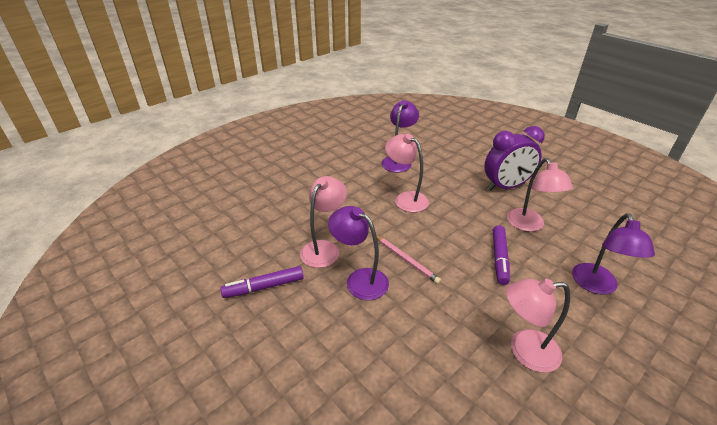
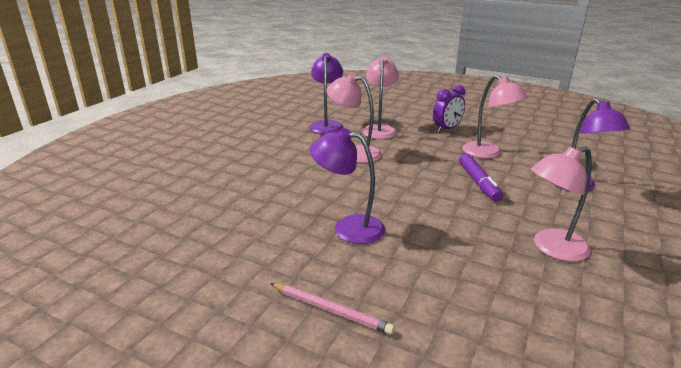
camera: 20 degrees left, 10 degrees down
(264, 287) = (237, 258): purple marker -> none
(324, 248) = (290, 209): pink lamp -> pink lamp (379, 129)
(406, 260) = (388, 201): pink pencil -> pink pencil (331, 310)
(506, 186) = (447, 129): purple clock -> purple clock, size x0.65

